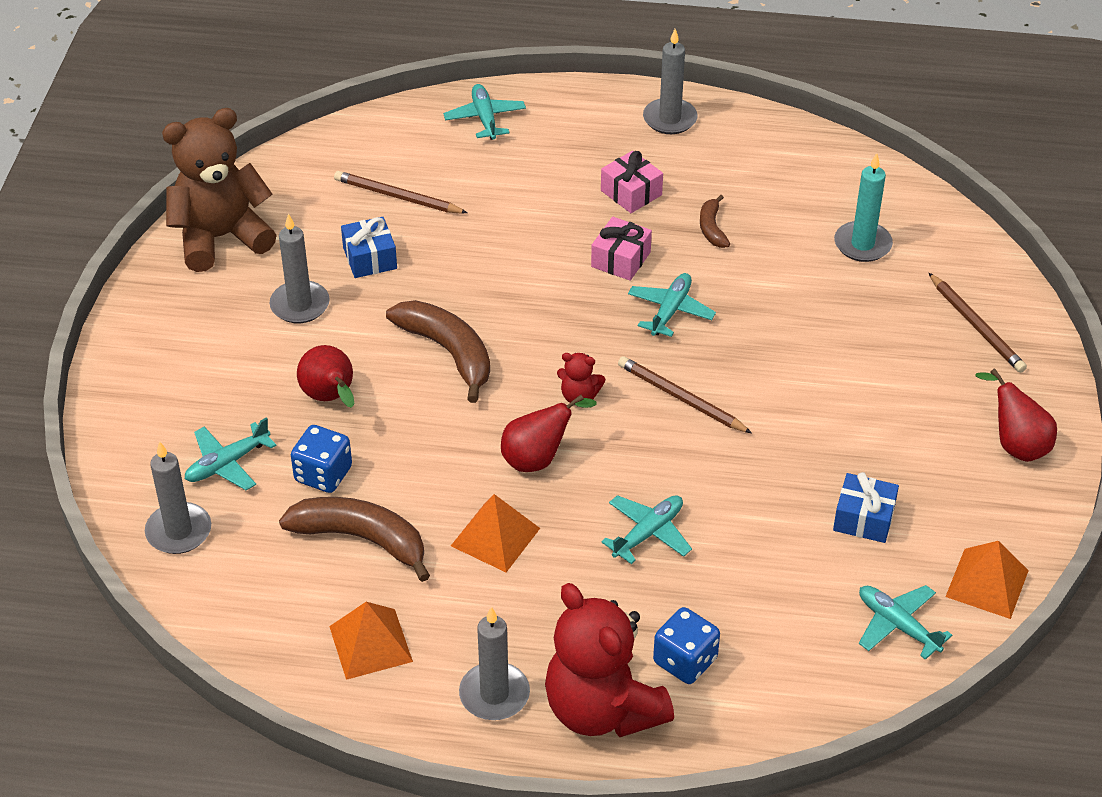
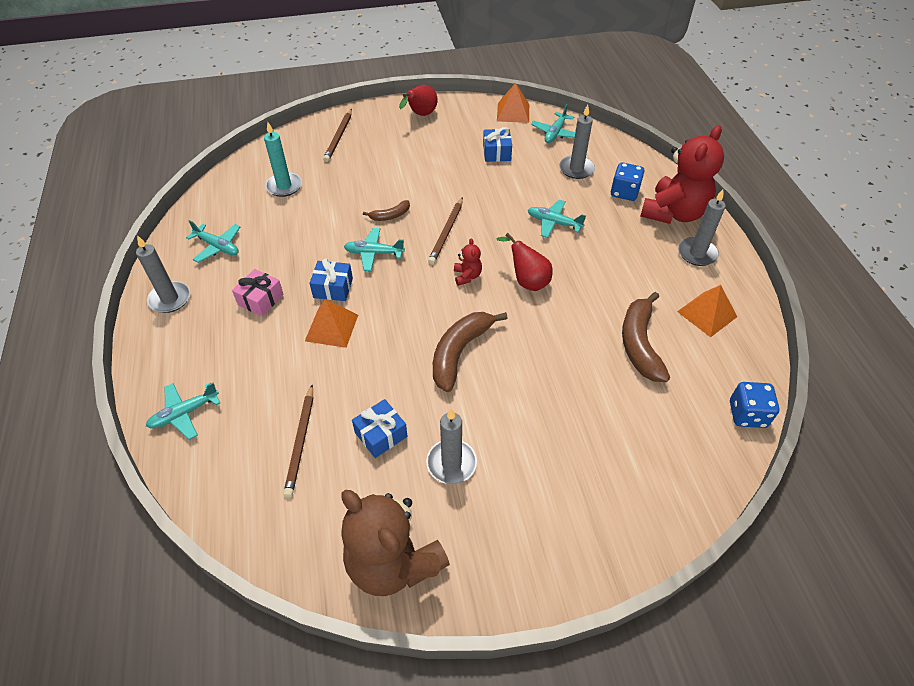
camera: 110 degrees left, 5 degrees up
(179, 531) = (702, 448): grey candle -> grey candle (576, 169)
(227, 464) = (628, 444): turquoise plane -> turquoise plane (217, 247)
(323, 474) = (603, 383): blue dice -> blue dice (747, 414)
(330, 398) = (535, 405): red pear -> none
(495, 537) = (597, 283): orange pyramid -> orange pyramid (332, 327)
(620, 259) = (333, 288): pink gift -> blue gift
(712, 228) = (288, 252): brown banana -> brown banana (390, 216)
(976, 326) = (339, 137): brown pencil -> brown pencil turned 150 degrees clockwise

